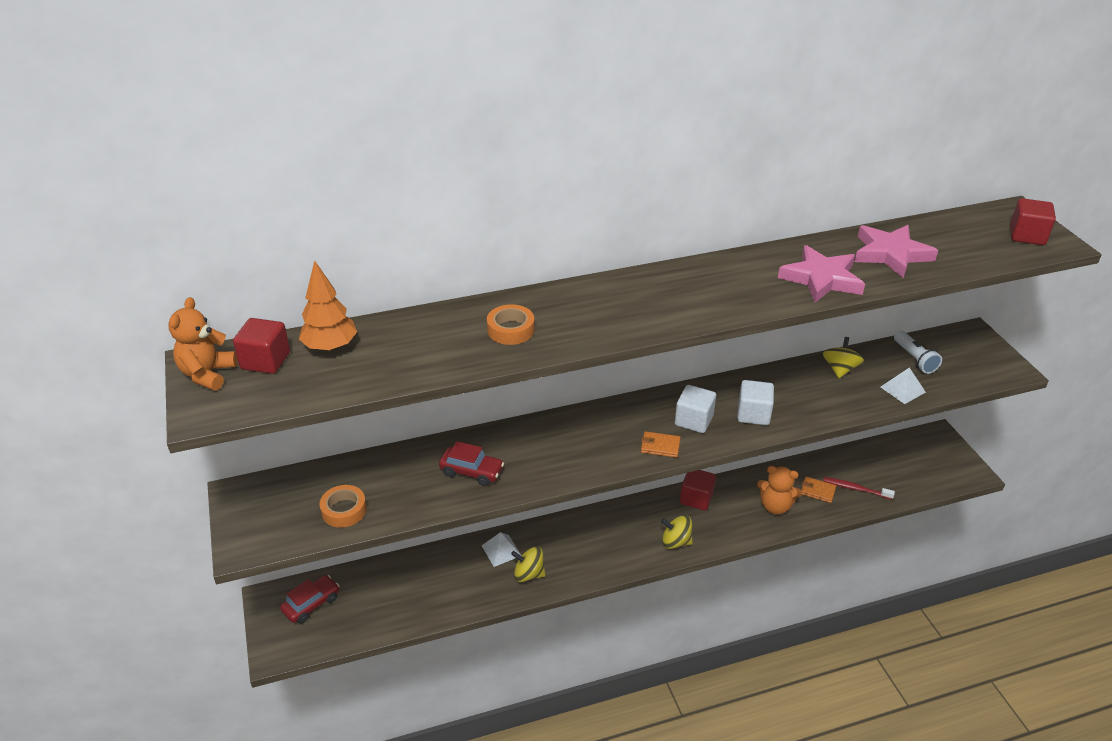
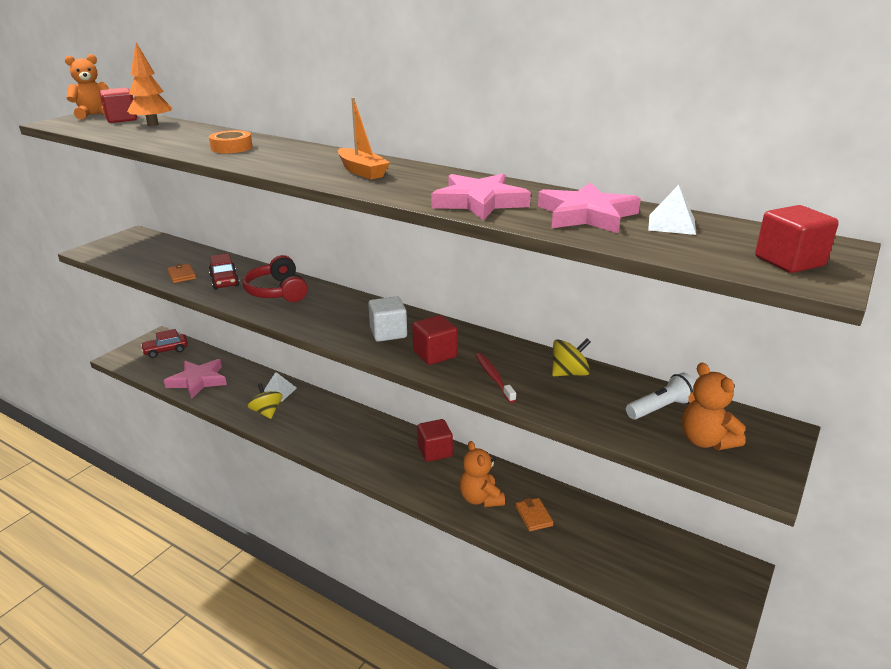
camera: 50 degrees right, 10 degrees down
(311, 604) = (166, 350): red car -> red car turned 150 degrees clockwise
(344, 510) = (146, 261): orange tape -> none
(411, 602) = (198, 381): none -> pink star
(539, 447) = (277, 291): none -> red headphones
(660, 446) = (336, 331): orange wallet -> orange wallet (182, 275)
(675, 542) = (372, 462): yellow spinning top -> none
(683, 294) = (362, 171): none -> orange boat
(753, 414) = (435, 354): white cube -> red cube
(855, 489) = (570, 540): red toothbrush -> red toothbrush (493, 377)
(902, 389) = (596, 417): white pyramid -> white pyramid (671, 224)
(914, 359) = (661, 408): white flashlight -> white flashlight turned 150 degrees counterclockwise
(962, 365) = (706, 441): none -> orange teddy bear

